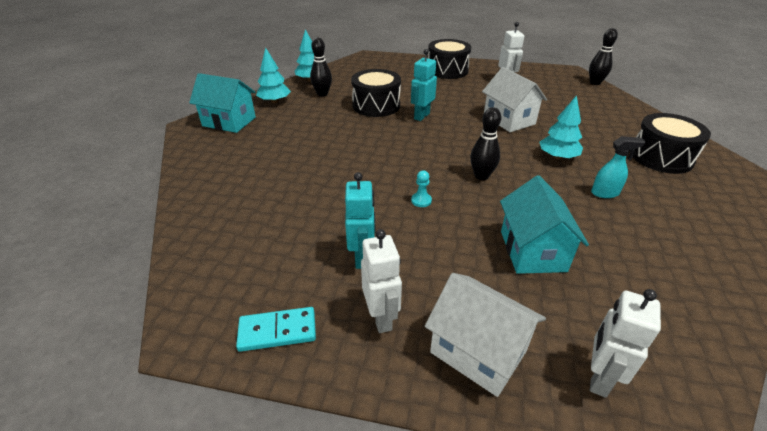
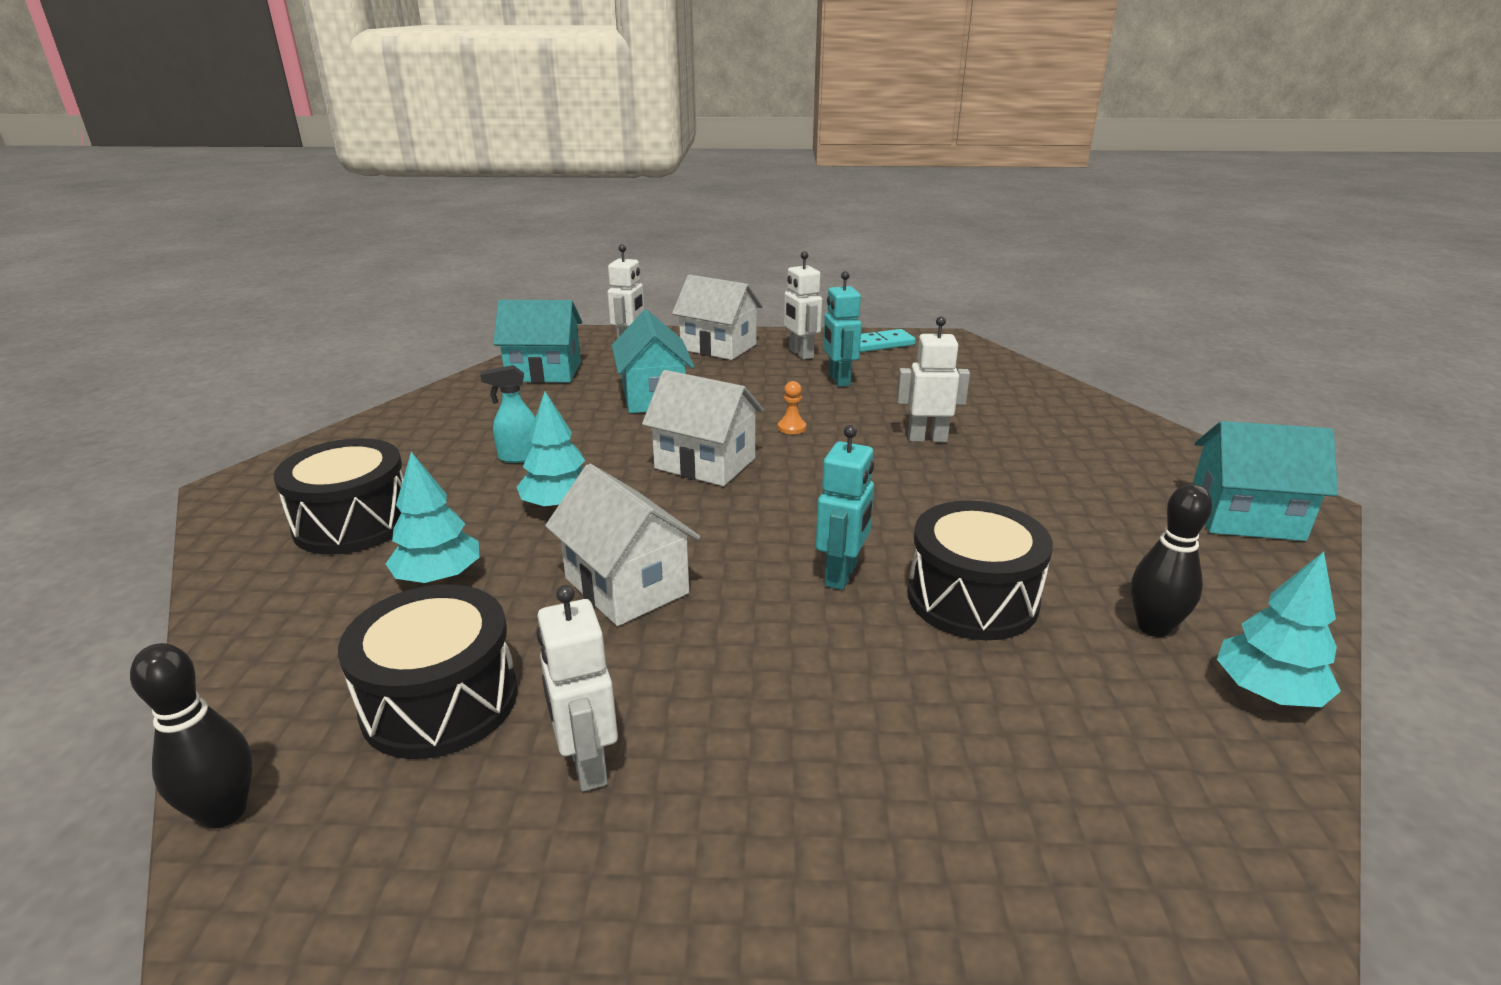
camera: 170 degrees right, 10 degrees down
(274, 101) = (1239, 584): turquoise tree -> turquoise tree (439, 577)
(335, 181) = (927, 438): none -> white robot
(421, 201) = (791, 428): turquoise pawn -> orange pawn
(447, 70) = (817, 834): black drum -> black drum (440, 701)
(481, 176) = (705, 463): black bowling pin -> white house
(668, 314) = (544, 372): none -> turquoise house

